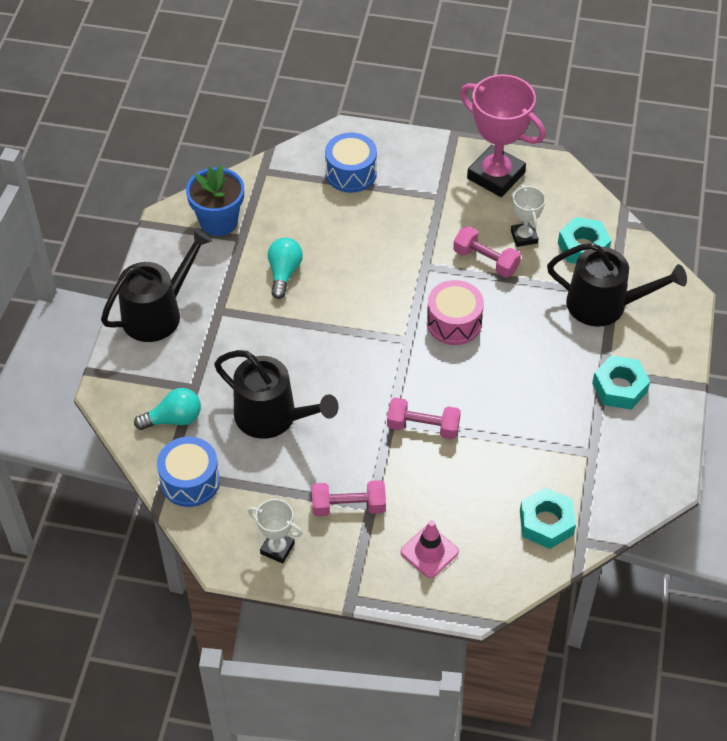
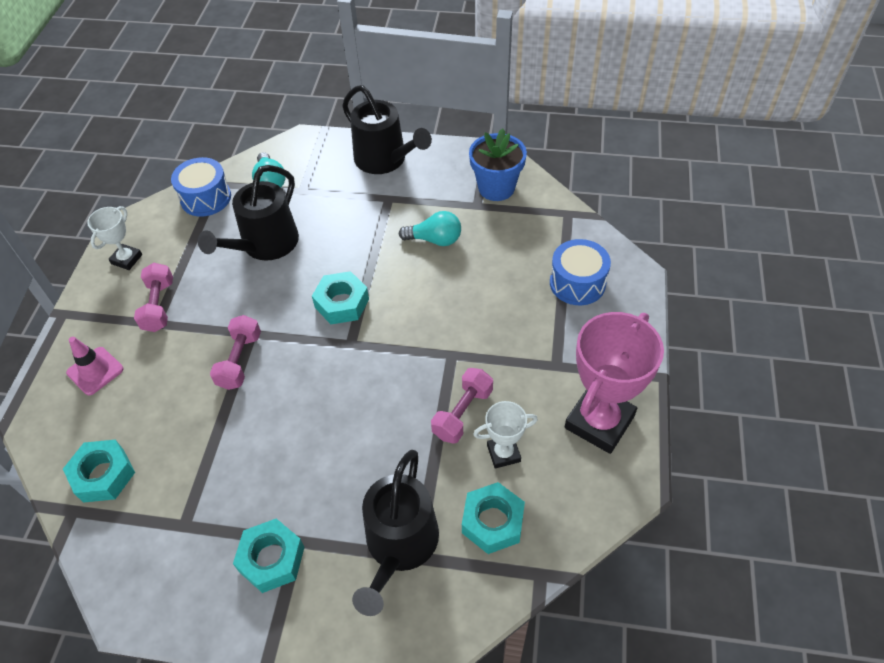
camera: 90 degrees right, 0 degrees up
(359, 347) = (342, 303): none -> turquoise nut
(454, 323) = (372, 384): pink drum -> none

